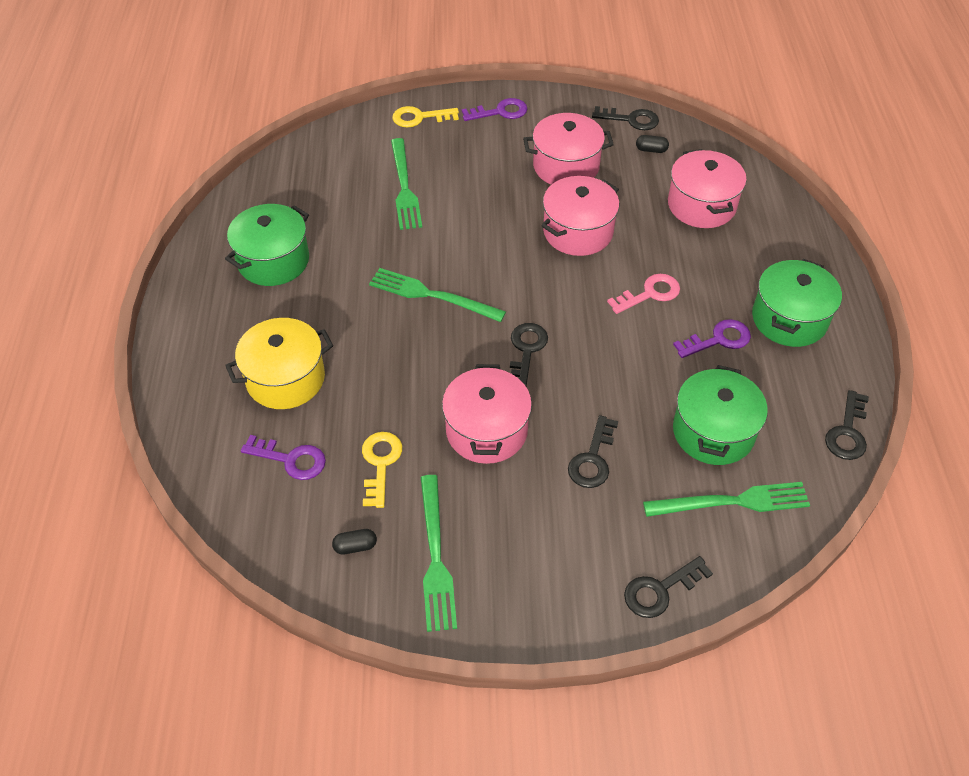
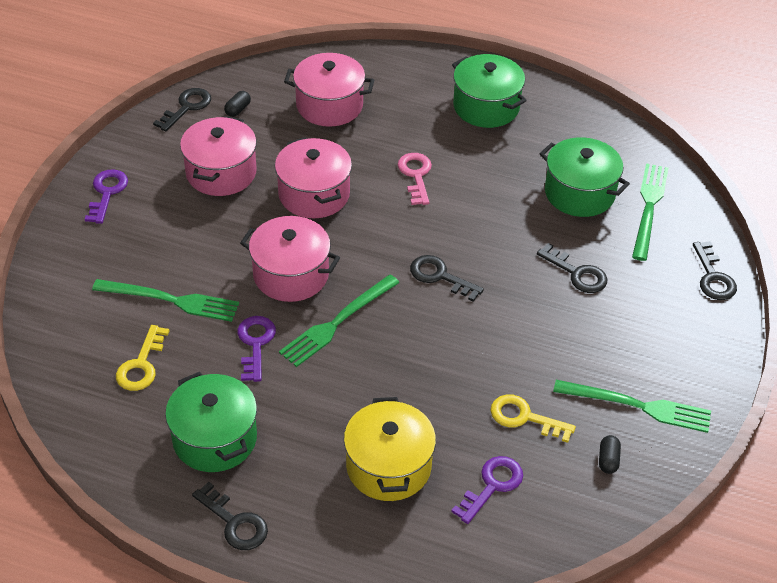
camera: 70 degrees left, 5 degrees down
(420, 117) = (69, 257): yellow key -> yellow key (141, 364)
(486, 430) = (518, 332): pink pot -> pink pot (291, 275)
(718, 340) = (488, 154): purple key -> purple key (255, 344)
(847, 432) = (609, 122): black key -> black key (234, 522)

